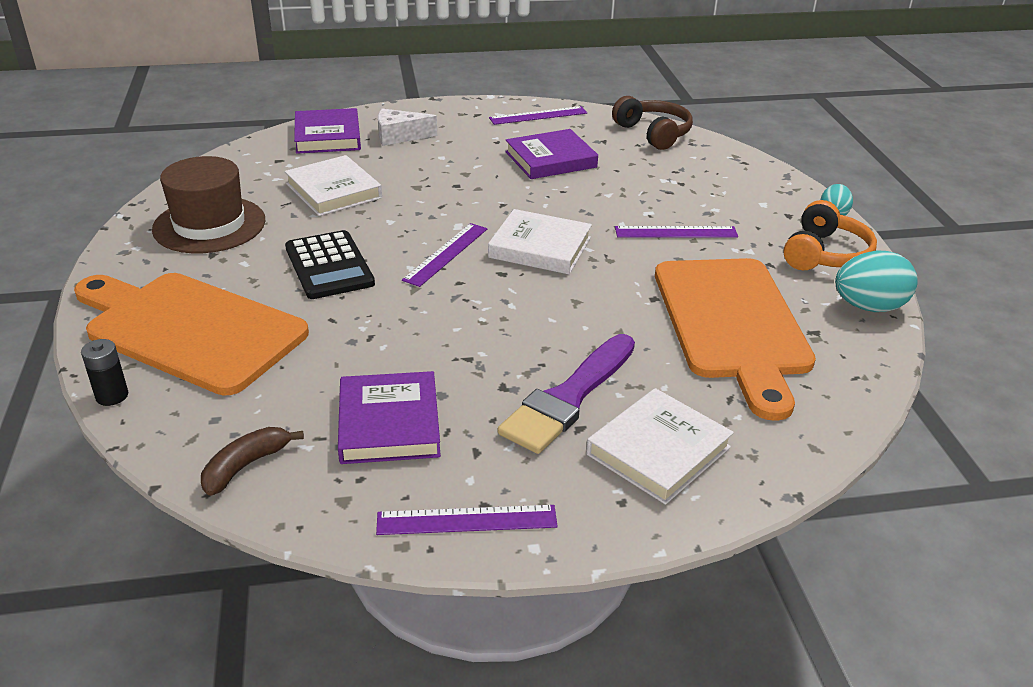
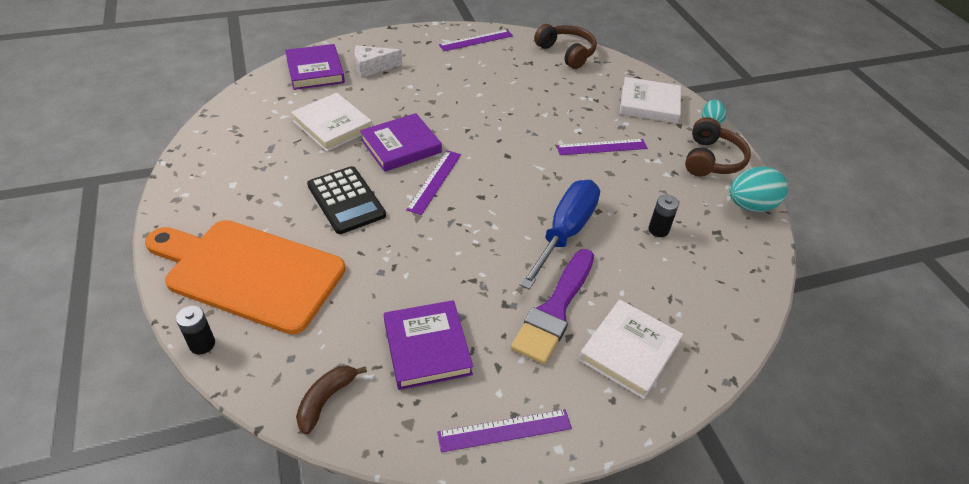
camera: 10 degrees left, 10 degrees up
(209, 225) = (240, 167): brown hat -> none
(540, 247) = (504, 169): white book -> white book (649, 104)
(550, 159) = (494, 83): purple book -> purple book (401, 146)
(604, 317) = (565, 232): none -> blue screwdriver
(732, 324) = (658, 230): orange cutting board -> black battery
(825, 254) = (711, 159): orange headphones -> brown headphones

